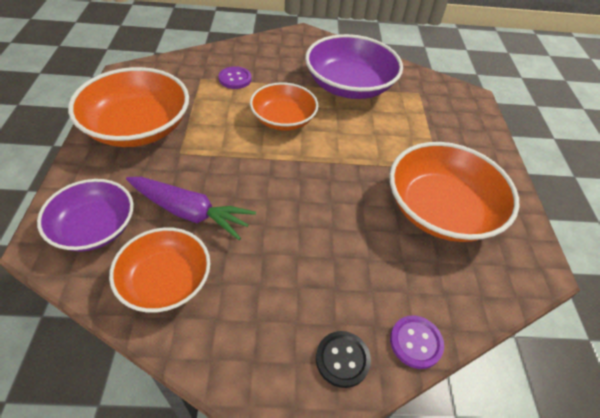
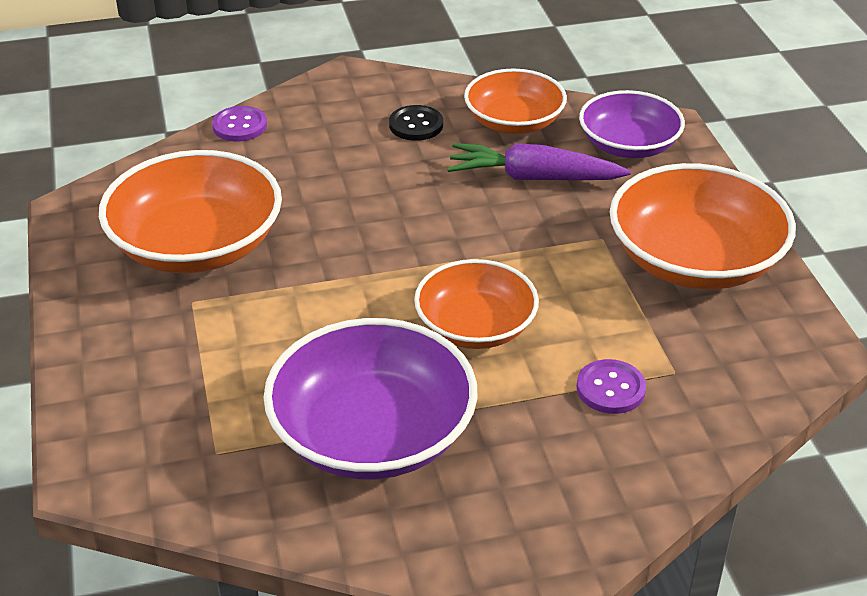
camera: 170 degrees right, 10 degrees down
(342, 359) = (313, 105): black button -> black button (416, 125)

